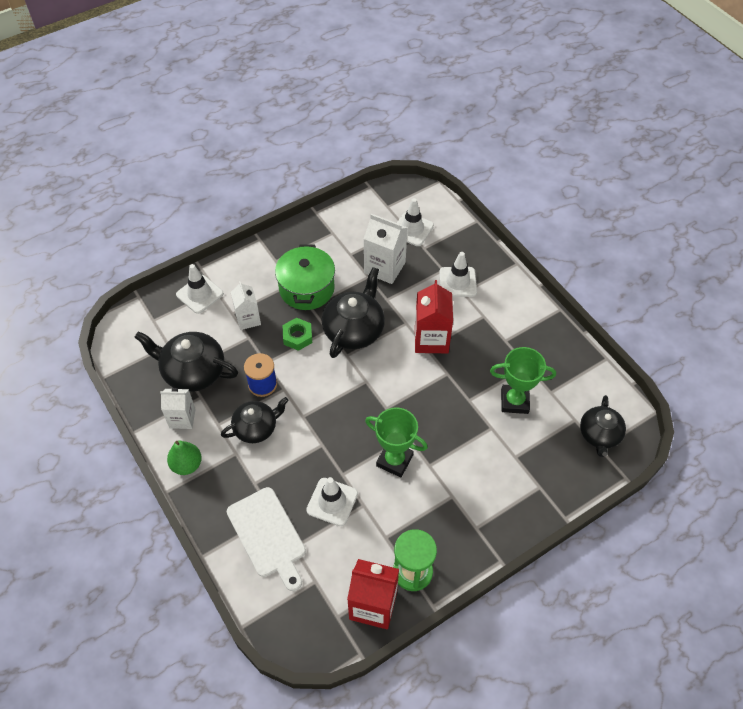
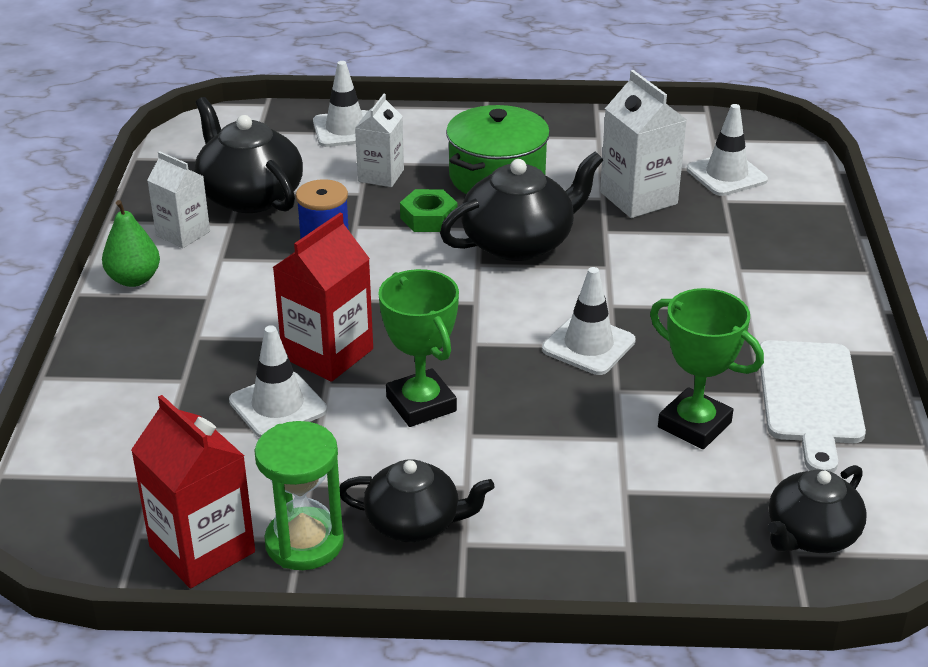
camera: 35 degrees right, 20 degrees down
(256, 427) = (265, 283): black teapot -> black teapot (414, 522)
(268, 535) = (149, 398): white cutting board -> white cutting board (810, 398)
(431, 339) = (628, 299): red carton -> red carton (327, 353)
(458, 282) = (741, 255): white traffic cone -> white traffic cone (588, 345)

